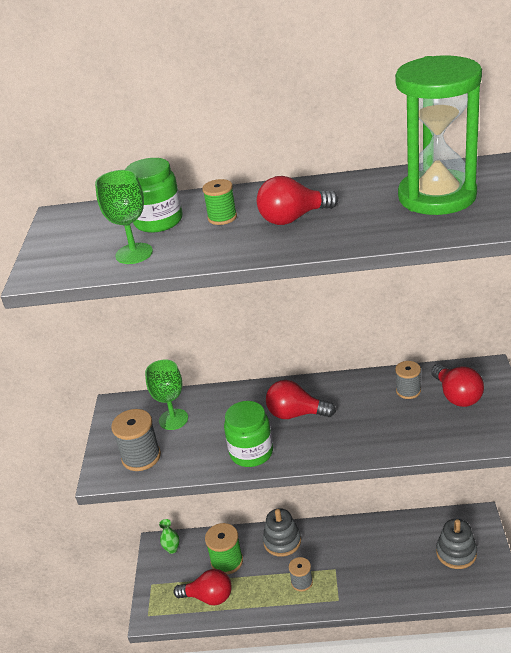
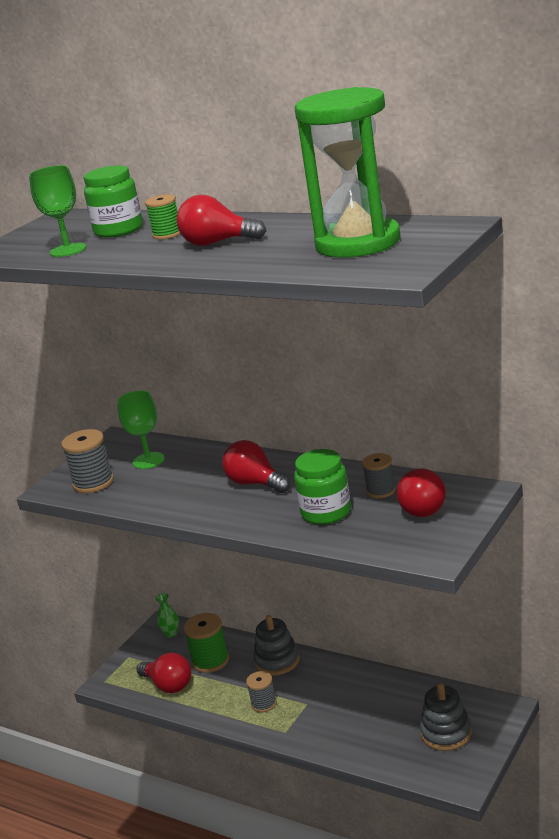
camera: 30 degrees right, 10 degrees down
(251, 452) = (183, 504): green jar -> green jar (326, 512)

